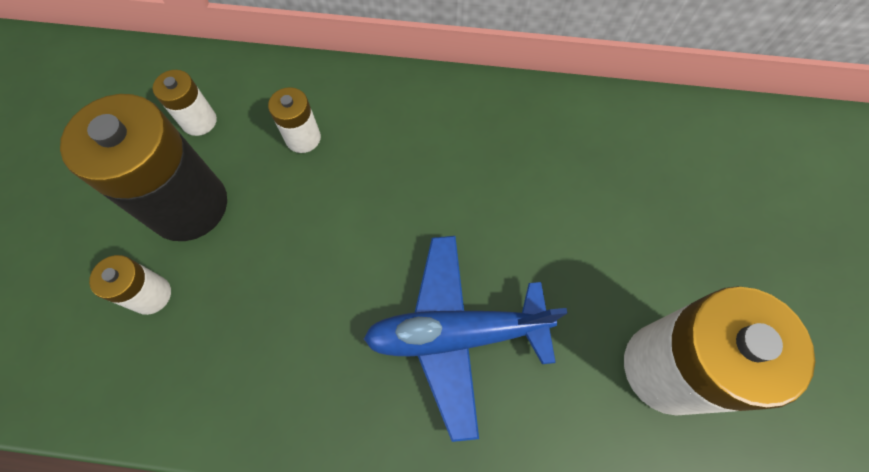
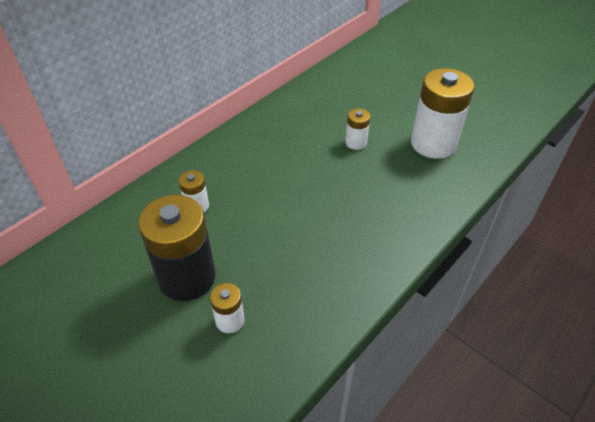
camera: 55 degrees left, 20 degrees down
(199, 121) = (133, 247): white battery -> white battery (356, 142)
(456, 334) = (364, 201): blue plane -> none

